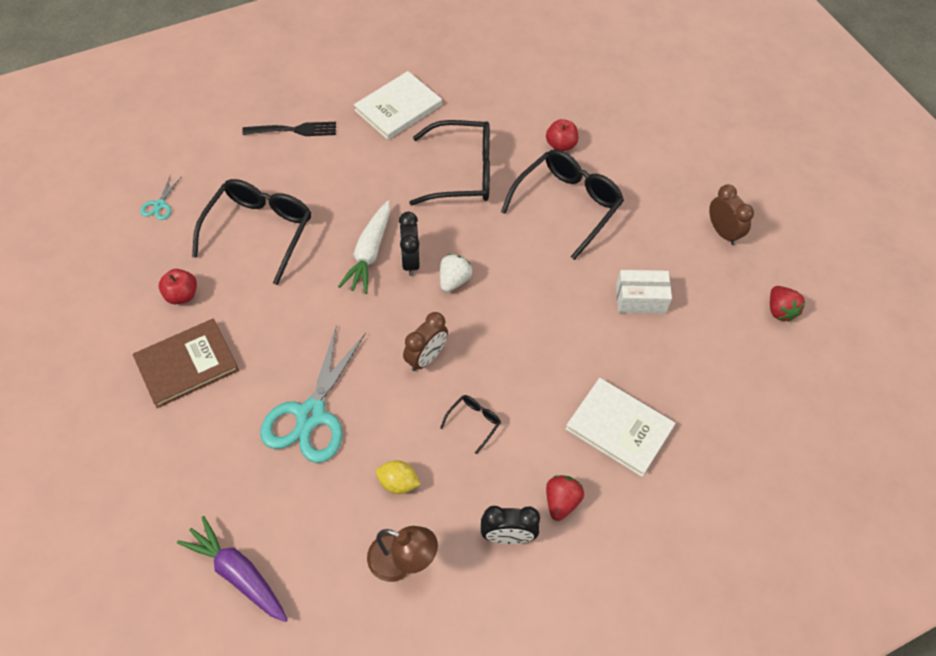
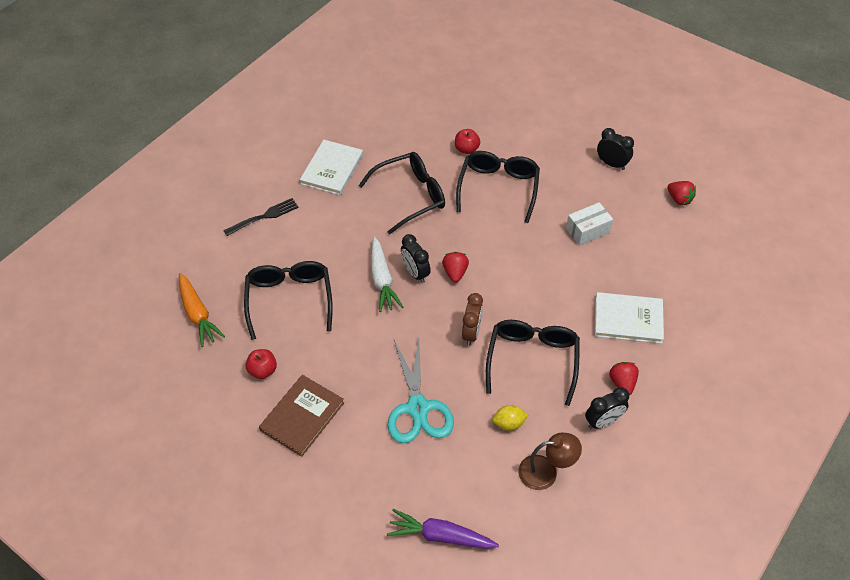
camera: 25 degrees left, 5 degrees down
(160, 205) = (198, 314): turquoise scissors -> orange carrot
(454, 280) = (455, 273): white strawberry -> red strawberry
(474, 422) = (532, 360): black glasses -> black glasses, size x2.29
(723, 232) = (612, 164): brown clock -> black clock

